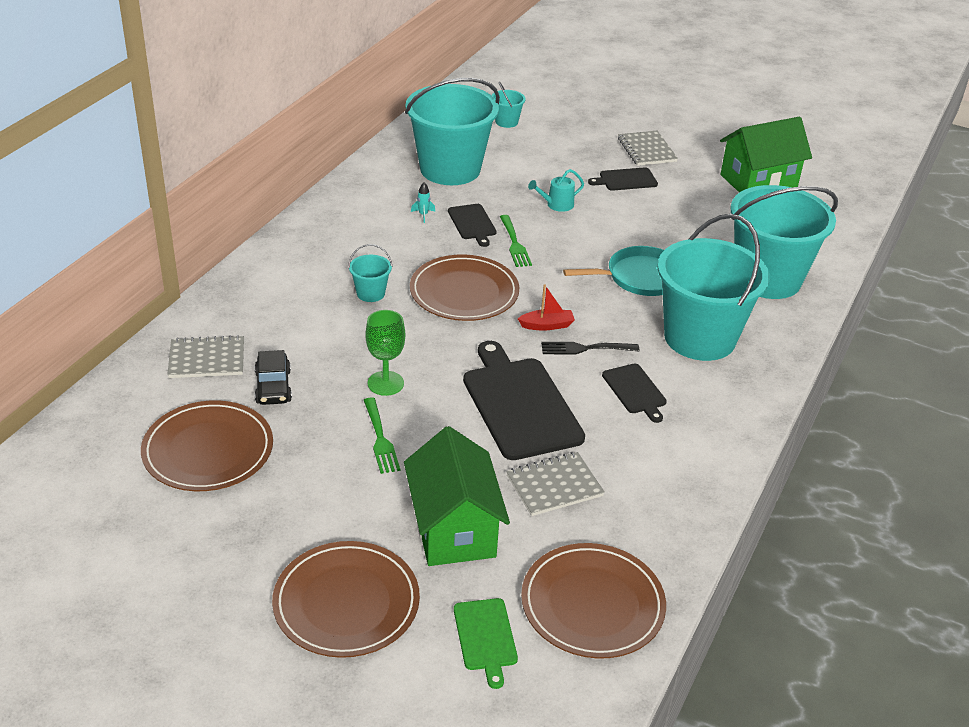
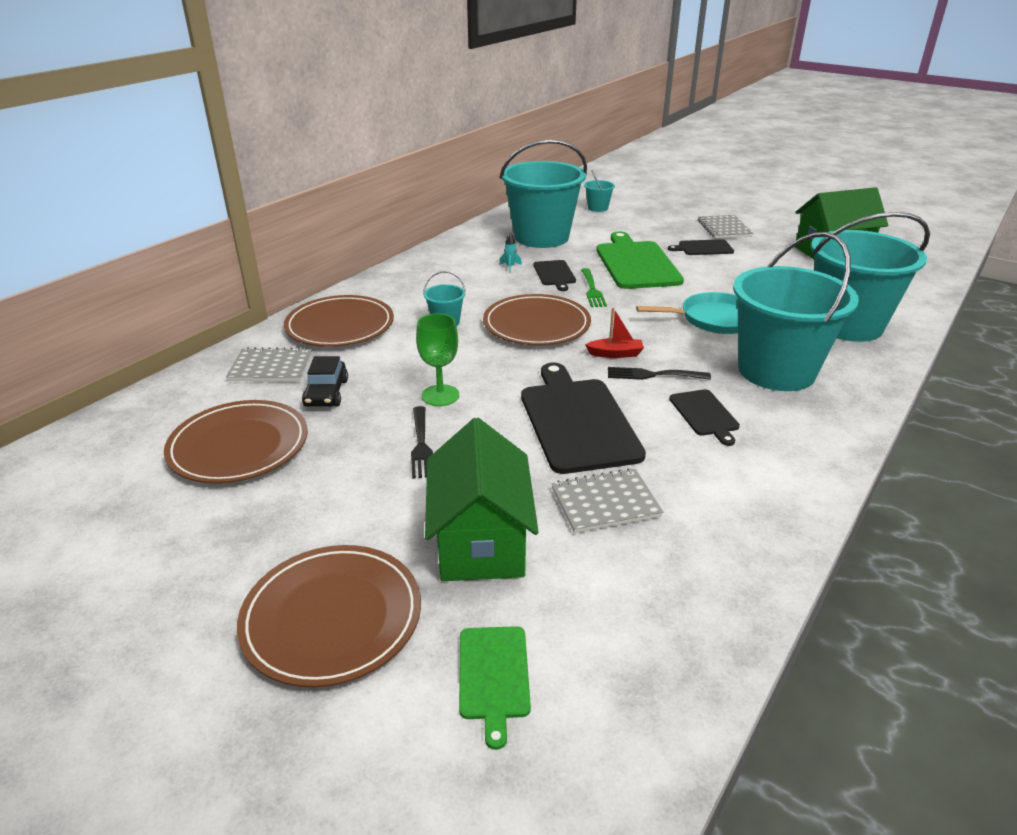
camera: 10 degrees right, 5 degrees down
(380, 439) = (421, 445): green fork -> black fork
(557, 205) = (636, 263): turquoise watering can -> green cutting board
(592, 604) = (638, 644): brown plate -> brown plate (340, 326)

